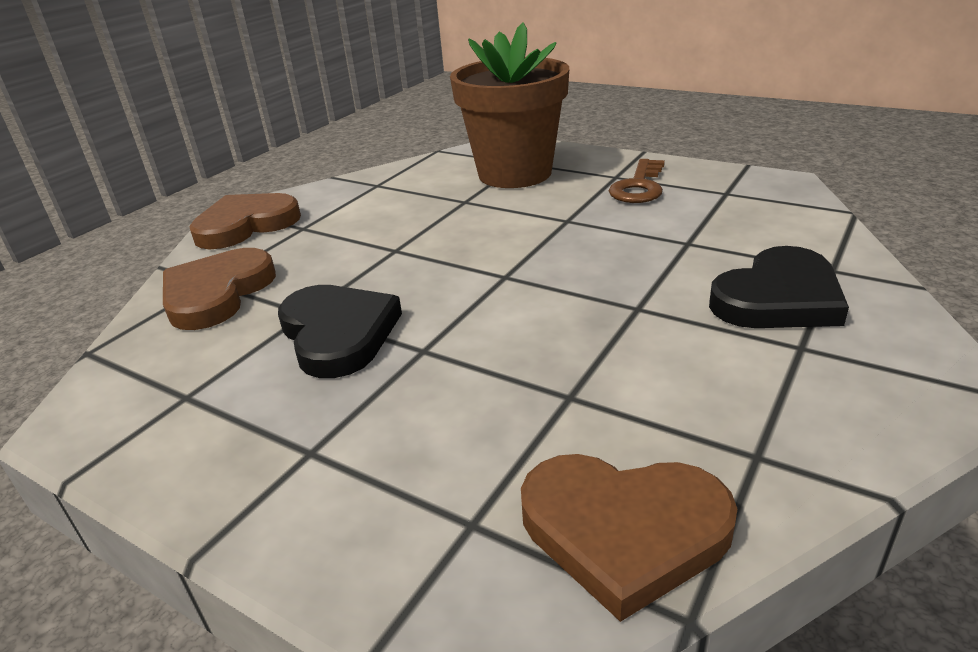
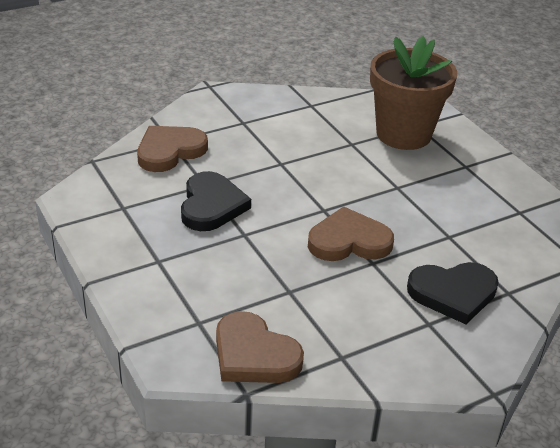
camera: 25 degrees right, 5 degrees up
(246, 225) = (213, 106): brown heart -> brown heart (349, 241)
(639, 187) = (469, 182): brown key -> none

